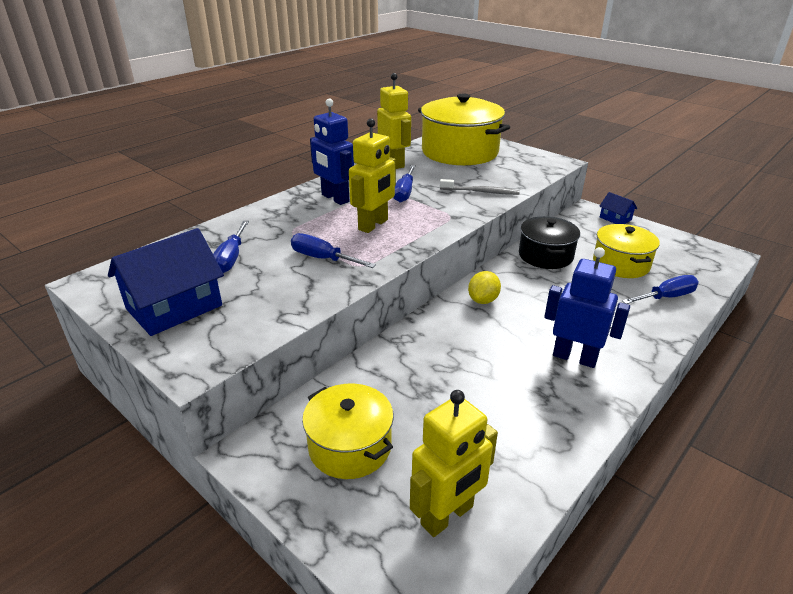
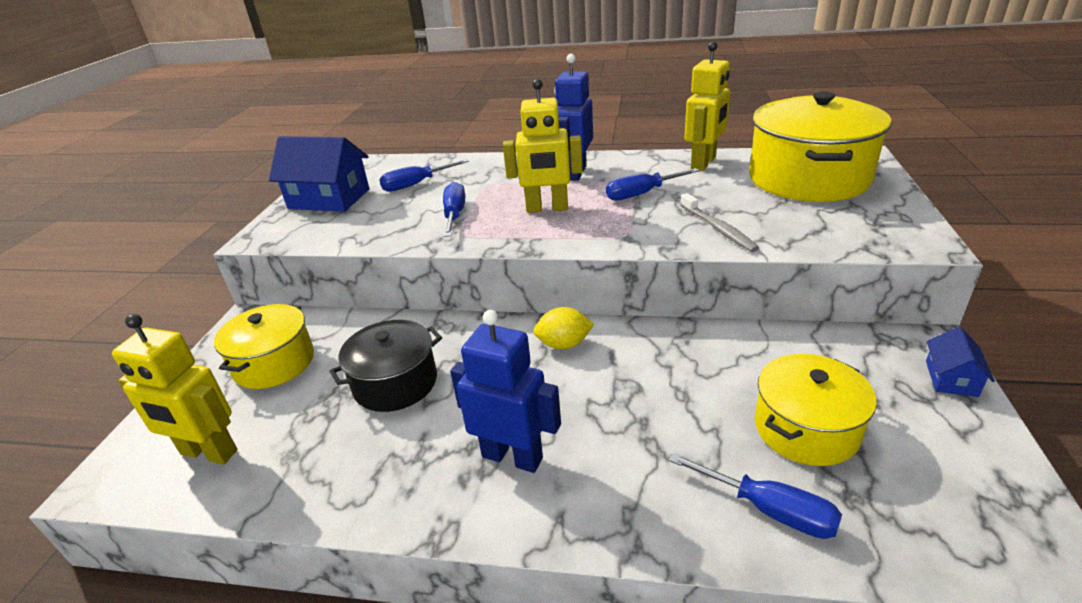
camera: 60 degrees right, 0 degrees up
(545, 255) = (728, 352): black pot -> black pot (395, 383)
(574, 357) = (512, 457): blue robot -> blue robot turned 60 degrees counterclockwise

